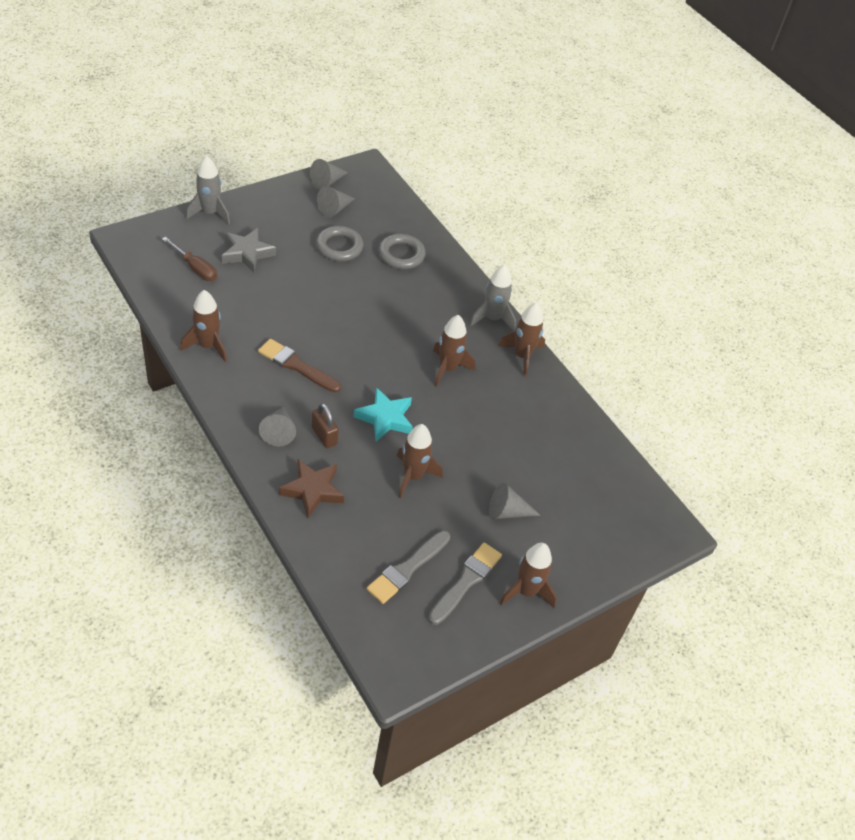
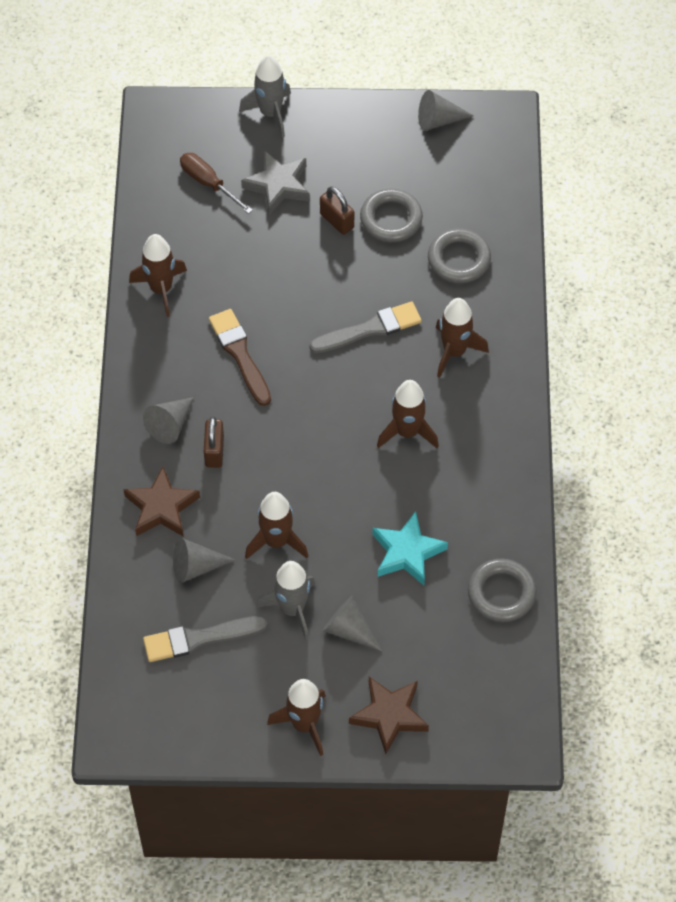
camera: 40 degrees right, 10 degrees up
(195, 268) = (208, 183): brown screwdriver -> brown screwdriver turned 150 degrees clockwise
(303, 260) = (337, 221): none -> brown padlock
(334, 209) = (421, 163): grey cone -> grey cone (196, 567)
(385, 418) = (293, 460): turquoise star -> turquoise star (407, 552)
(466, 581) = (250, 682): grey brush -> grey brush (370, 329)
(492, 319) = (508, 391): grey rocket -> grey rocket (292, 609)
(522, 356) = (507, 454): brown rocket -> brown rocket (454, 351)
(578, 556) = (389, 715): none -> brown star
(585, 441) = (501, 593): none -> grey ring

